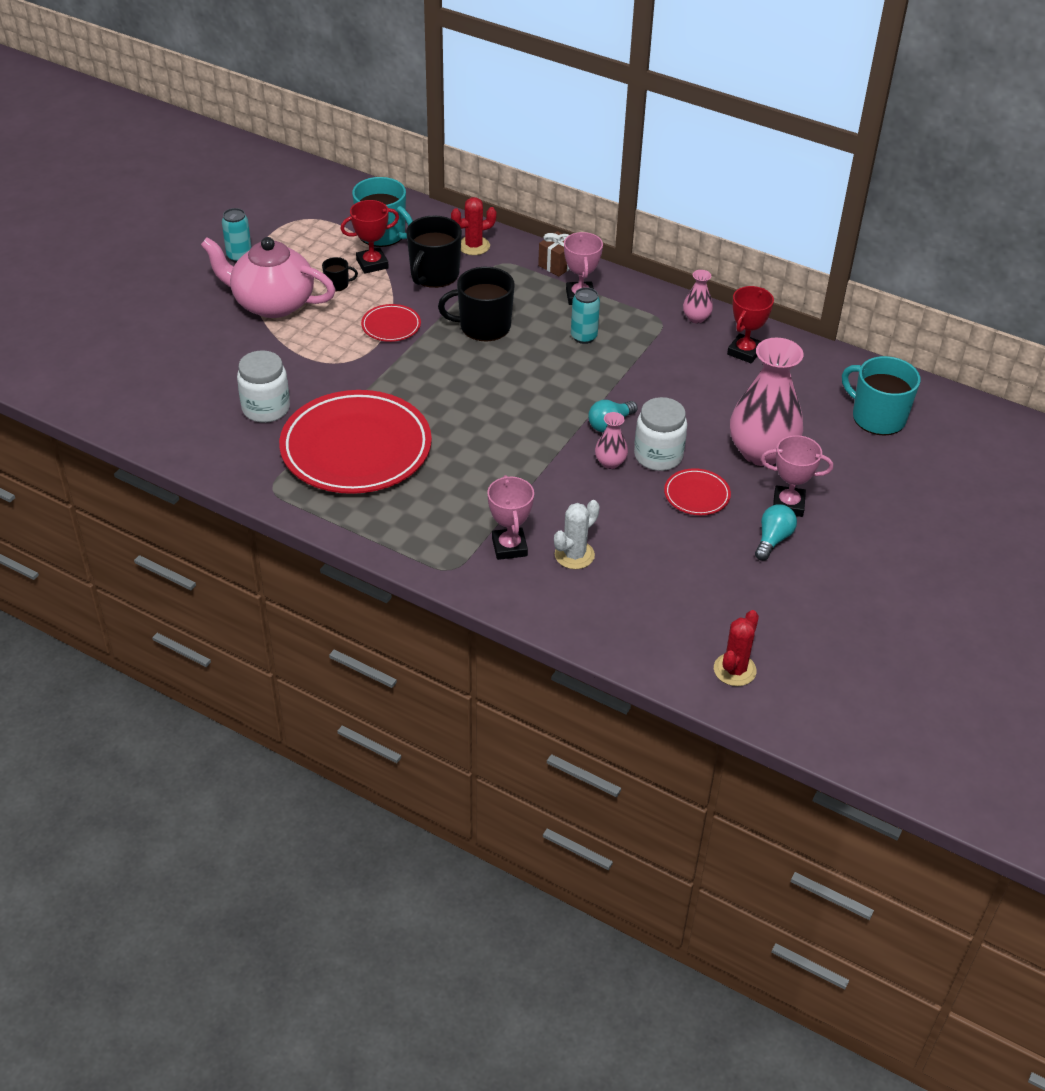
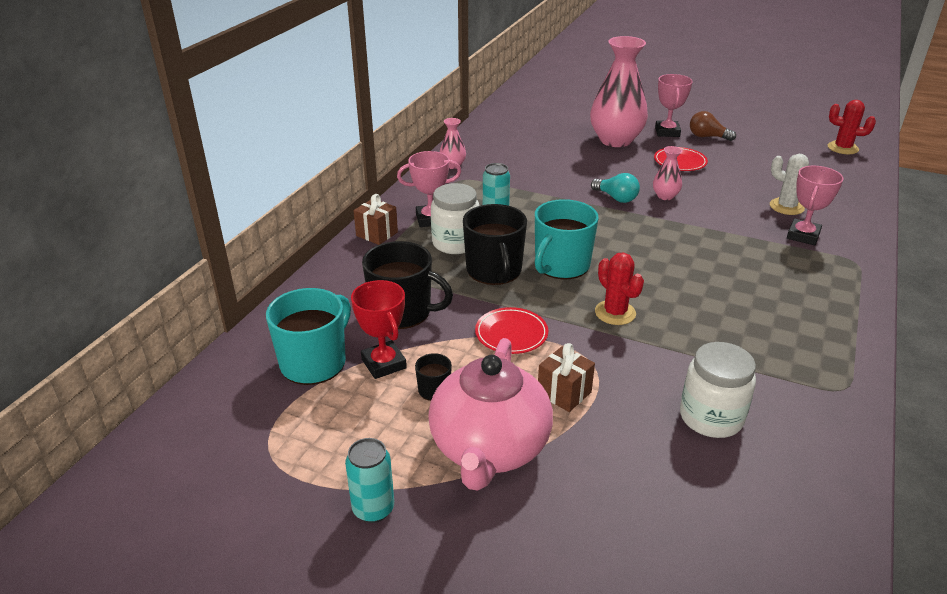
camera: 95 degrees left, 10 degrees down
(314, 343) = (564, 393): none -> brown gift
(356, 448) = (736, 335): red plate -> none
(473, 246) = (342, 288): red cactus -> red cactus (615, 313)
(509, 547) = (803, 235): pink trophy -> pink trophy turned 45 degrees counterclockwise
(658, 456) = (644, 177): white jar -> white jar (455, 243)
(744, 352) = (494, 146): red trophy -> none
(773, 540) = (707, 137): turquoise light bulb -> brown light bulb
(877, 417) = (554, 105): turquoise mug -> turquoise mug (561, 265)

